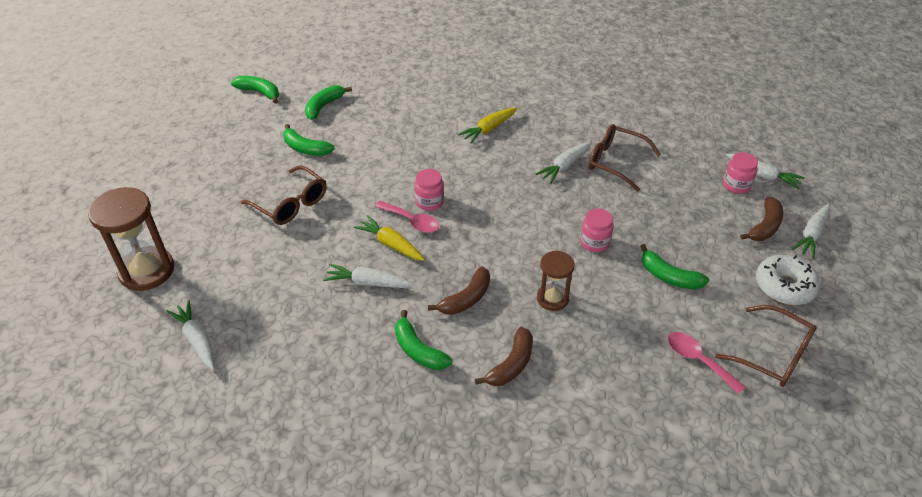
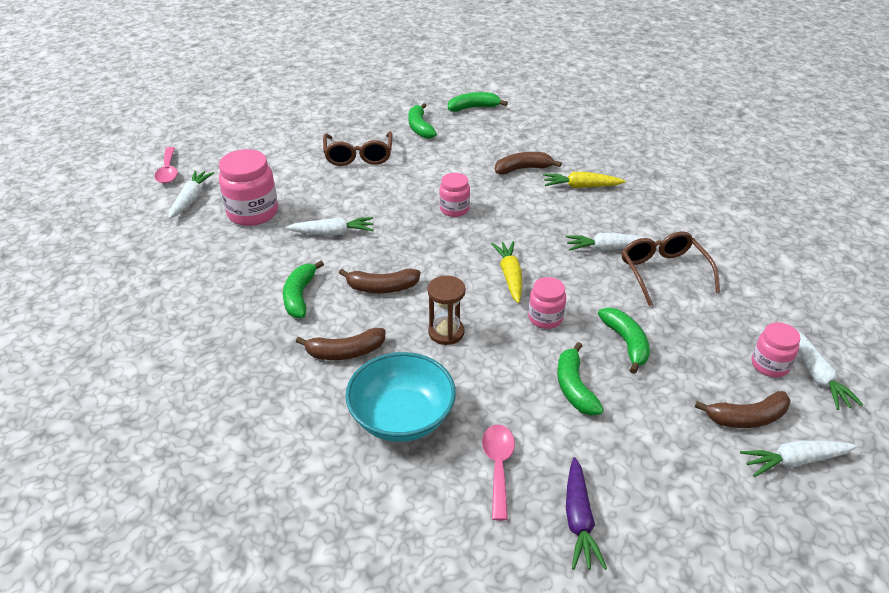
camera: 45 degrees right, 5 degrees down
(147, 271) = (223, 145): brown hourglass -> none
(259, 92) = (442, 78): green banana -> green banana (626, 343)
(275, 312) = (253, 213): none -> pink jar
(367, 283) = (332, 233): white carrot -> white carrot turned 120 degrees clockwise
(391, 244) = (384, 219): yellow carrot -> yellow carrot (510, 276)
(412, 221) = (422, 214): pink spoon -> pink spoon (168, 171)
(432, 138) = (523, 169): none -> brown banana
(608, 377) = (402, 417): none -> turquoise bowl
(772, 354) = (579, 520): brown glasses -> purple carrot
(784, 286) = (685, 479): white donut -> none

